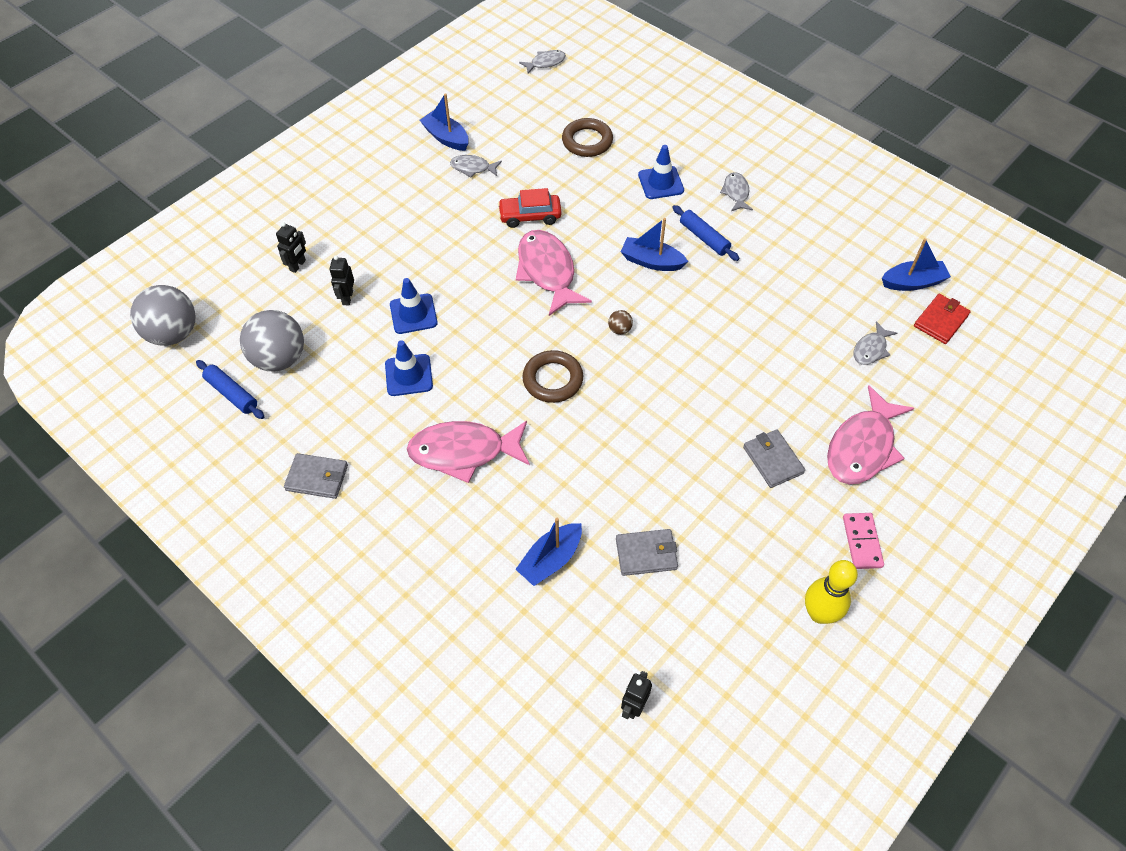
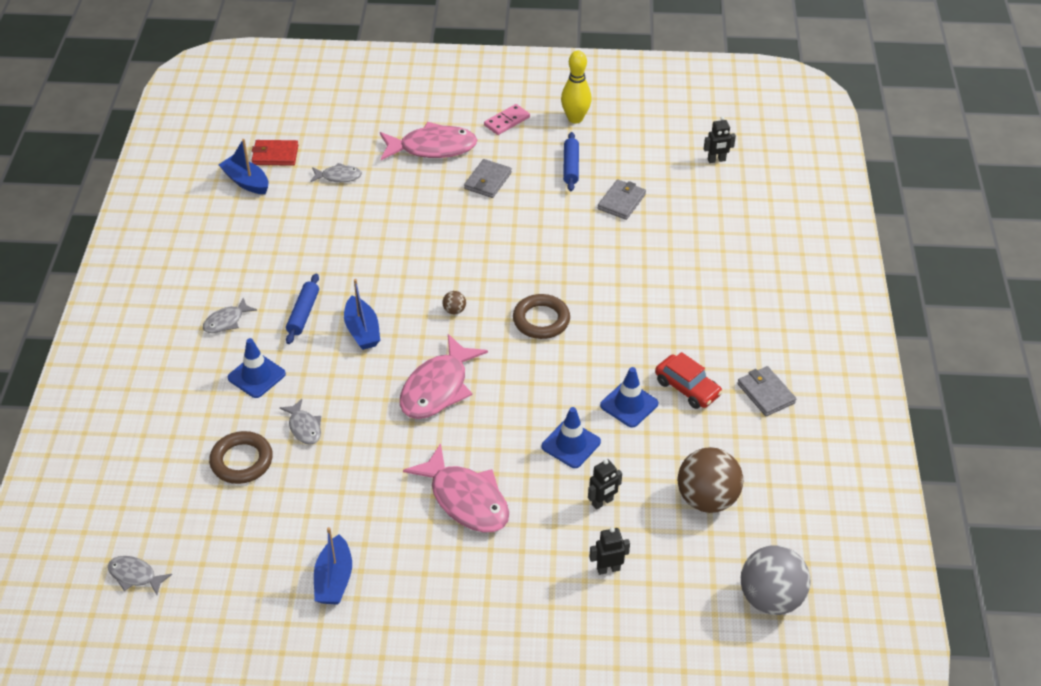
camera: 130 degrees left, 10 degrees down
(232, 394) = (769, 503): blue rolling pin -> blue rolling pin (571, 166)
(279, 359) = (707, 499): grey ball -> brown ball
(464, 452) = (654, 329): pink fish -> pink fish (465, 499)
(473, 168) = (359, 526): grey fish -> grey fish (304, 427)
(530, 216) = (383, 440): red car -> red car (687, 388)
(551, 559) = (676, 240): blue boat -> none
(646, 554) = (621, 202): grey wallet -> grey wallet turned 75 degrees clockwise

